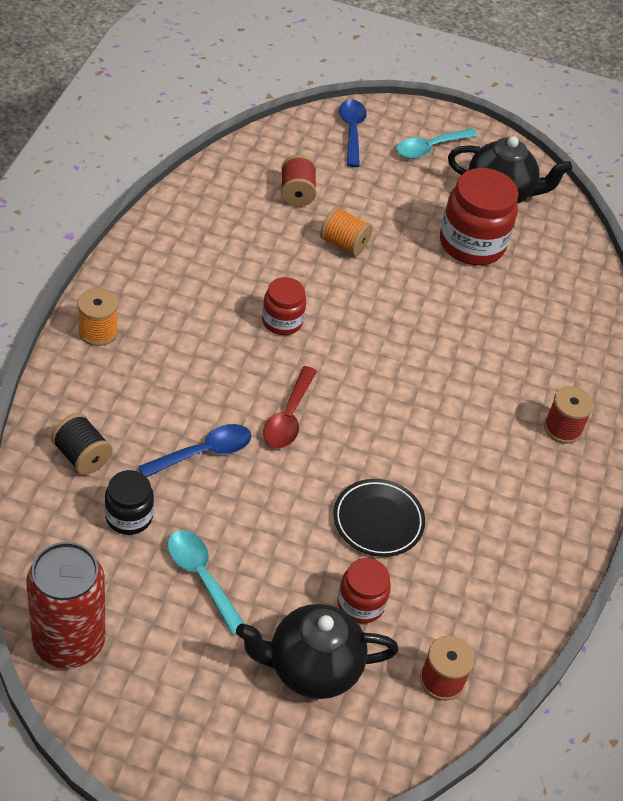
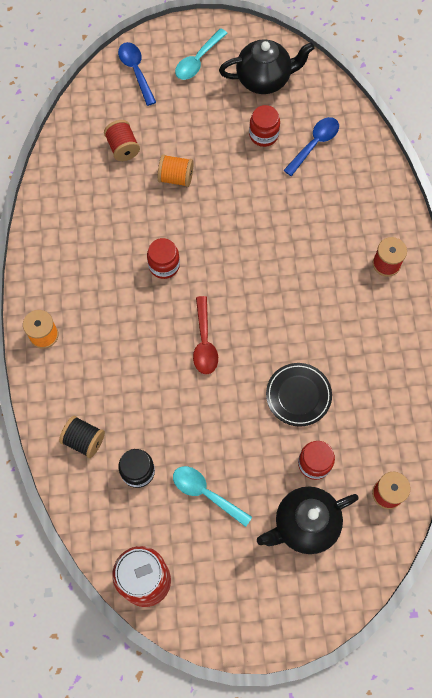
camera: 15 degrees left, 20 degrees up
(204, 452) = (162, 398): blue spoon -> blue spoon (314, 144)
(472, 244) = (263, 135): red jar -> red jar, size x0.57

